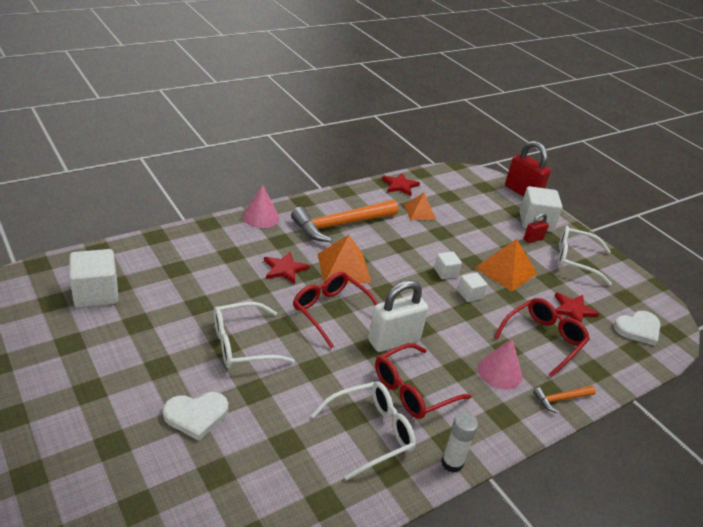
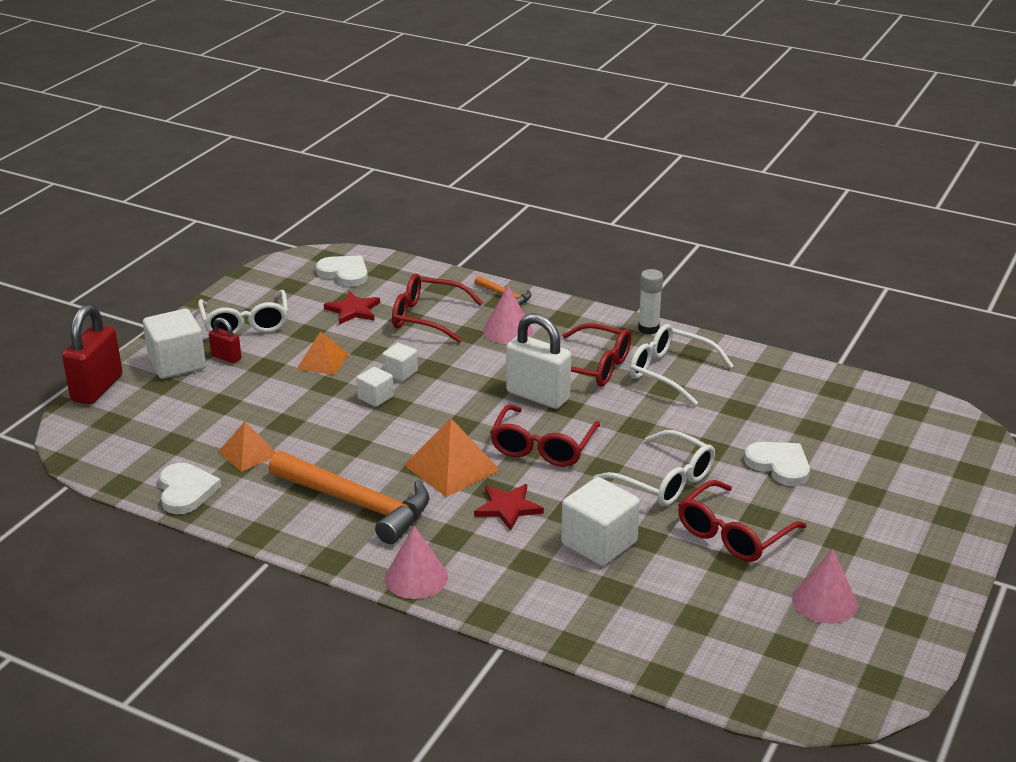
camera: 115 degrees left, 5 degrees down
(58, 341) = (824, 601): none -> pink cone
(96, 293) = (730, 624): white cube -> white cube (599, 543)
(159, 342) = (733, 534): none -> red glasses
(400, 185) = (186, 491): red star -> white heart
(506, 270) = (322, 361): orange pyramid -> orange pyramid, size x0.65

